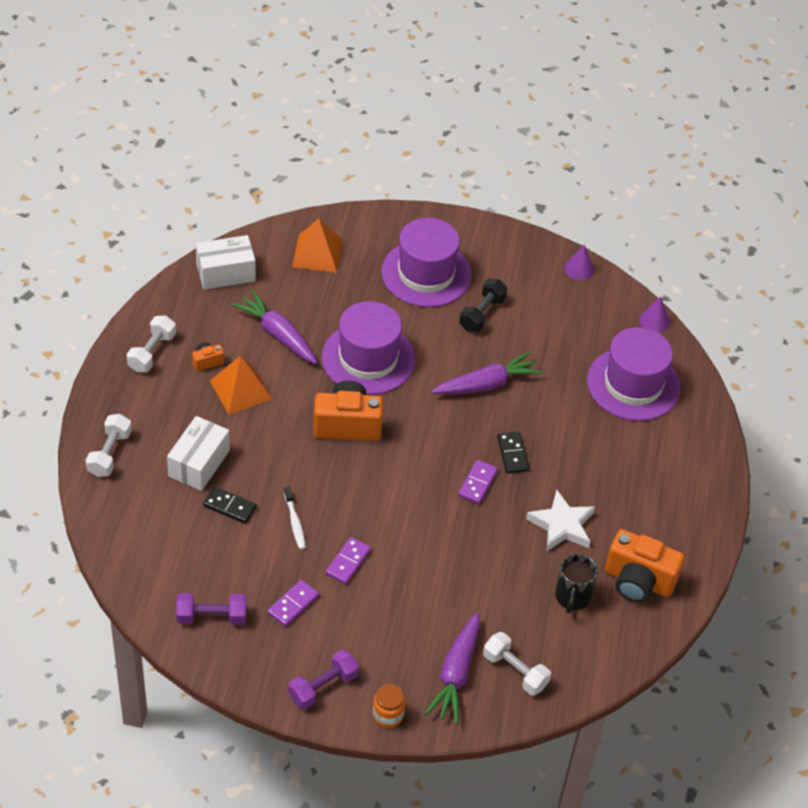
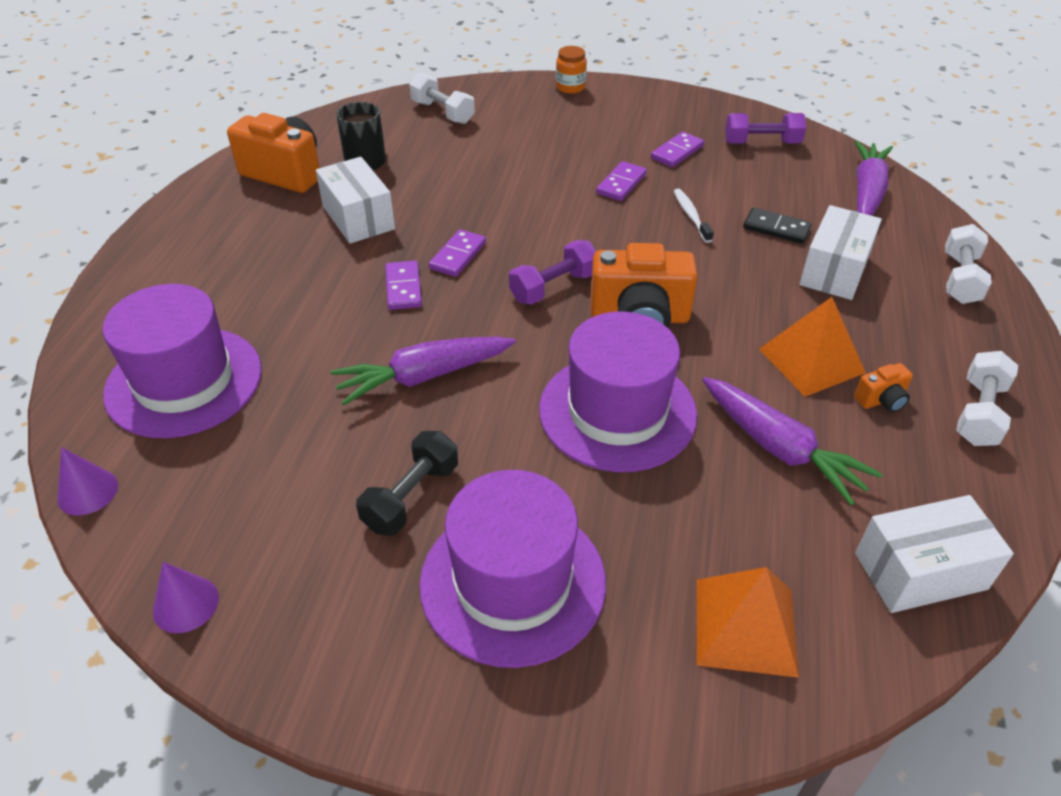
camera: 175 degrees left, 5 degrees down
(323, 687) = (634, 102): purple dumbbell -> purple dumbbell (553, 287)
(455, 674) = (503, 110): purple carrot -> purple carrot (867, 191)
(512, 454) = (403, 288): black domino -> purple domino
(562, 525) = (358, 218): white star -> white box

